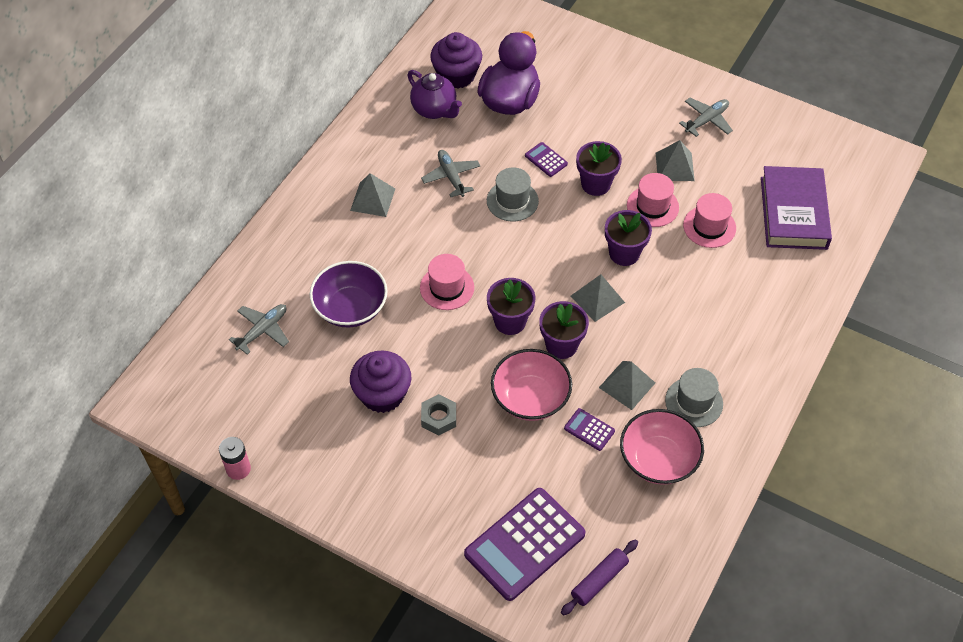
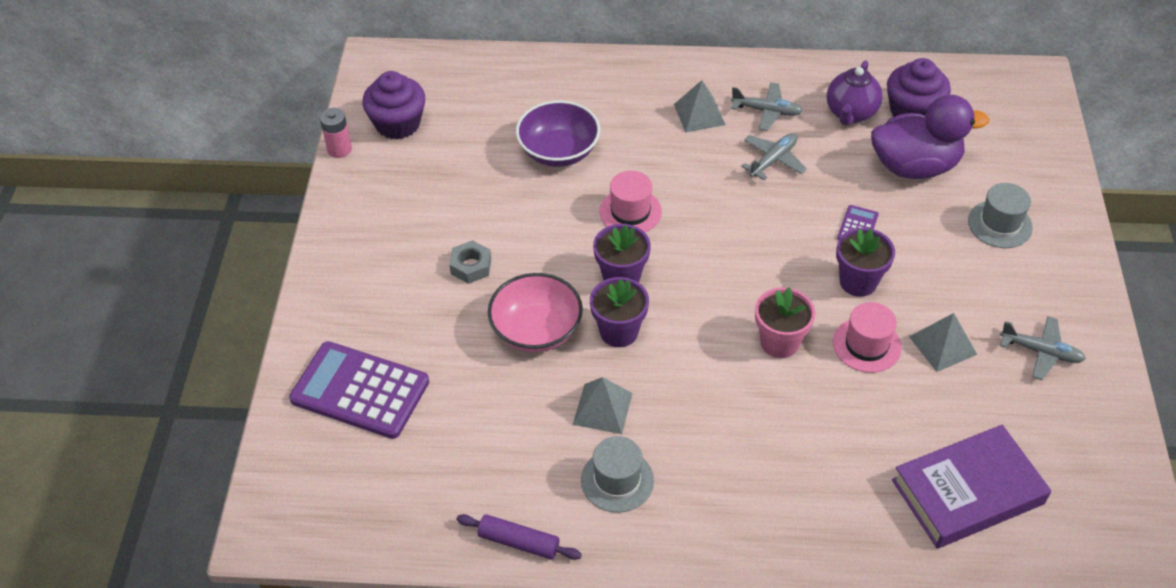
camera: 65 degrees right, 5 degrees down
(263, 330) = (495, 103): grey plane -> grey plane (767, 111)
(382, 394) = (474, 214): purple cupcake -> purple cupcake (398, 124)
(512, 201) = (779, 220): grey hat -> grey hat (999, 224)
(589, 430) = (525, 395): purple calculator -> none
(597, 299) = (700, 341): grey pyramid -> none
(599, 580) = (346, 470): purple rolling pin -> purple rolling pin (519, 542)
(624, 253) = (779, 342): purple flower pot -> pink flower pot
(658, 459) = (522, 472): pink bowl -> none
(709, 226) = (878, 410): pink hat -> none

